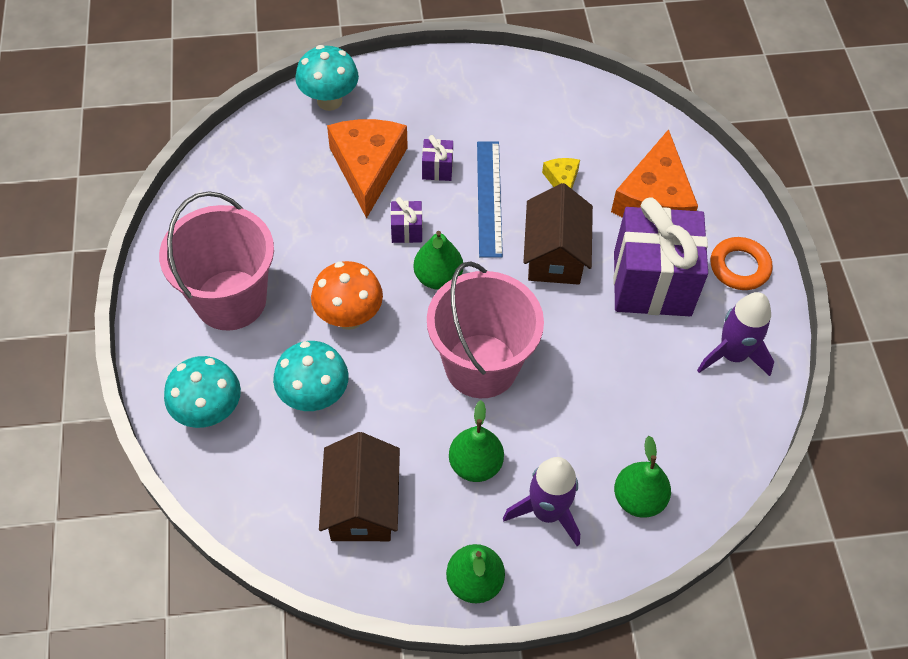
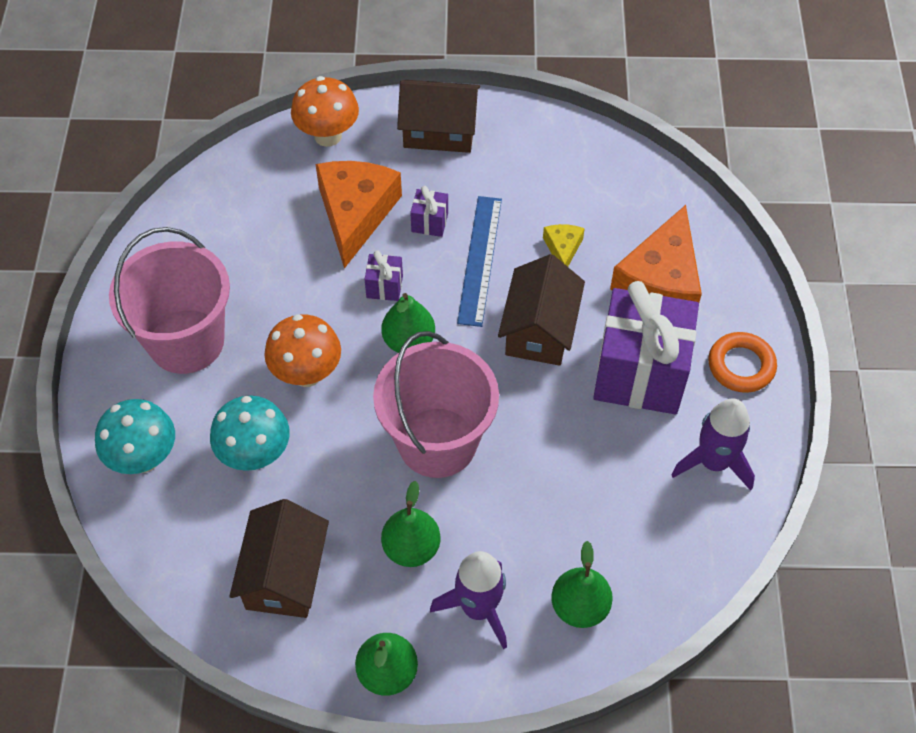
camera: 10 degrees right, 0 degrees up
(329, 101) = (328, 136): turquoise mushroom -> orange mushroom
(431, 87) = (439, 131): none -> brown house

